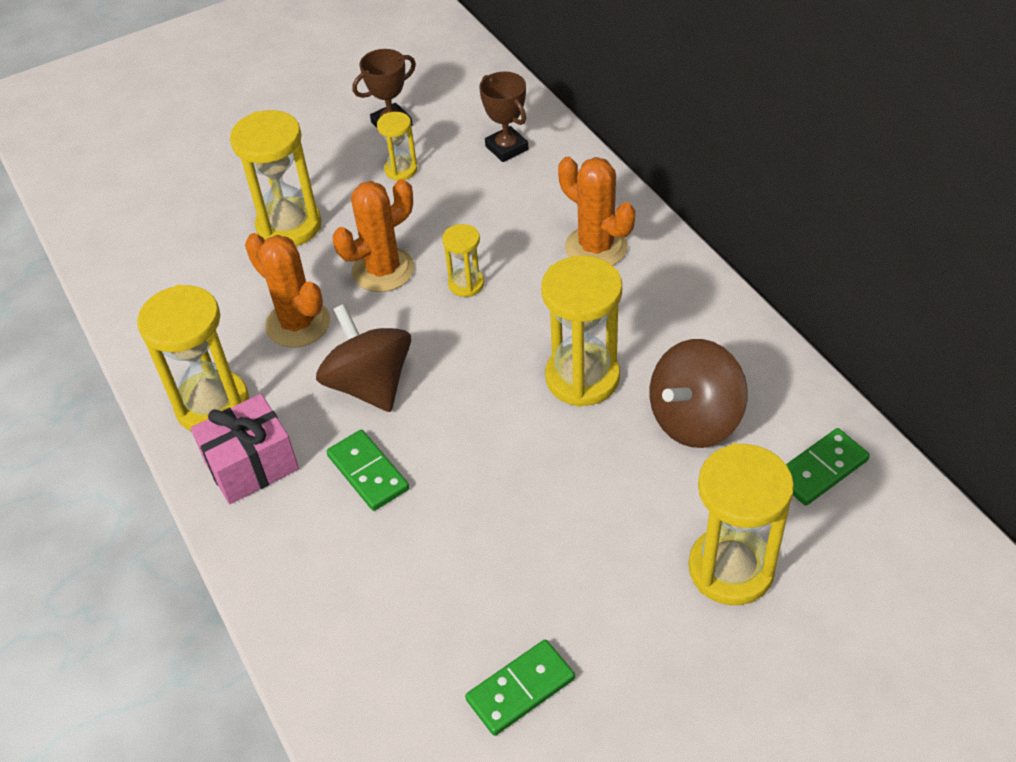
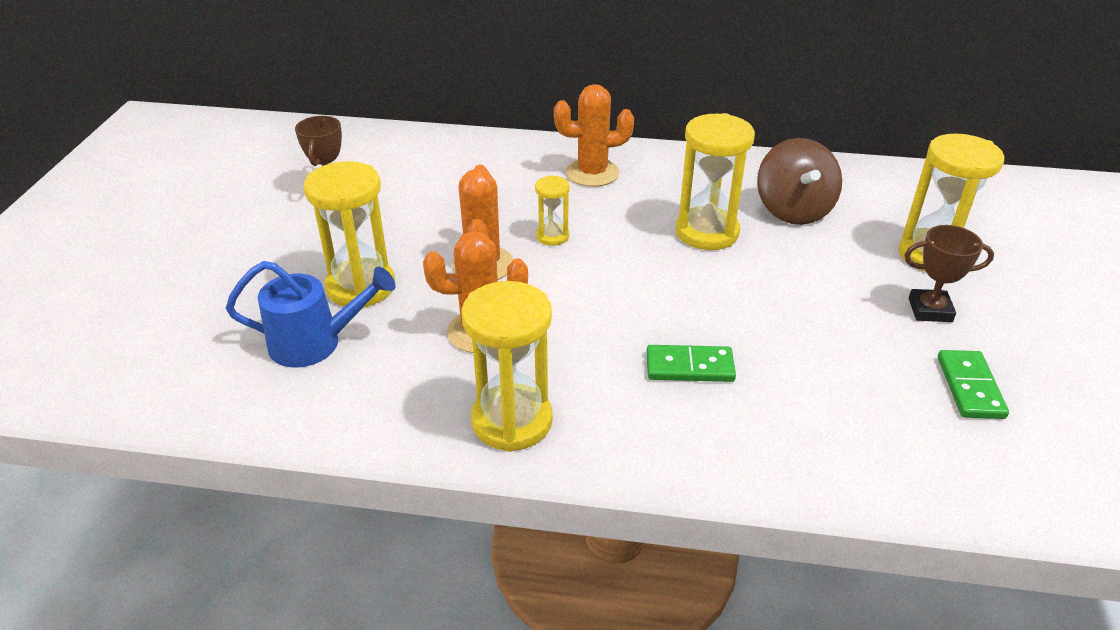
camera: 55 degrees left, 10 degrees down
(206, 250) = (316, 343): none -> blue watering can
(251, 465) = (610, 428): pink gift -> none
(370, 384) = (597, 325): brown spinning top -> none
(401, 170) = (387, 209): yellow hourglass -> none
(506, 148) = (441, 160): brown trophy -> brown trophy (930, 310)
(820, 469) = (879, 189): green domino -> none

